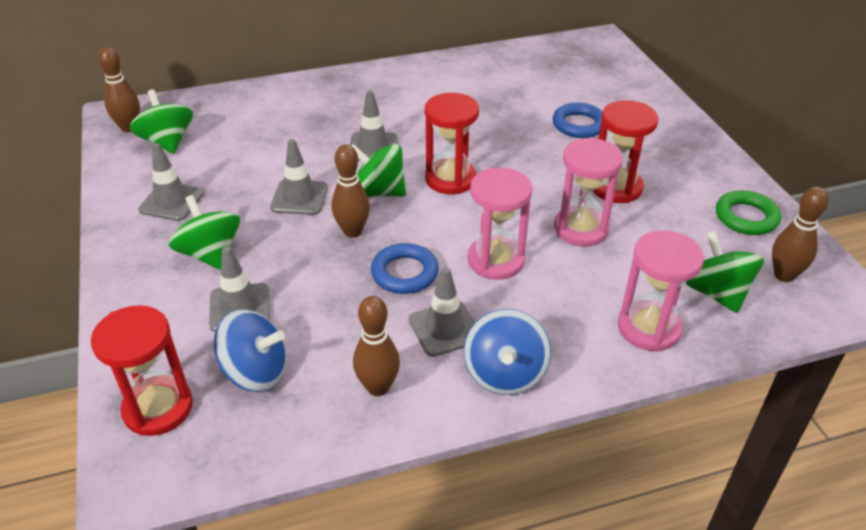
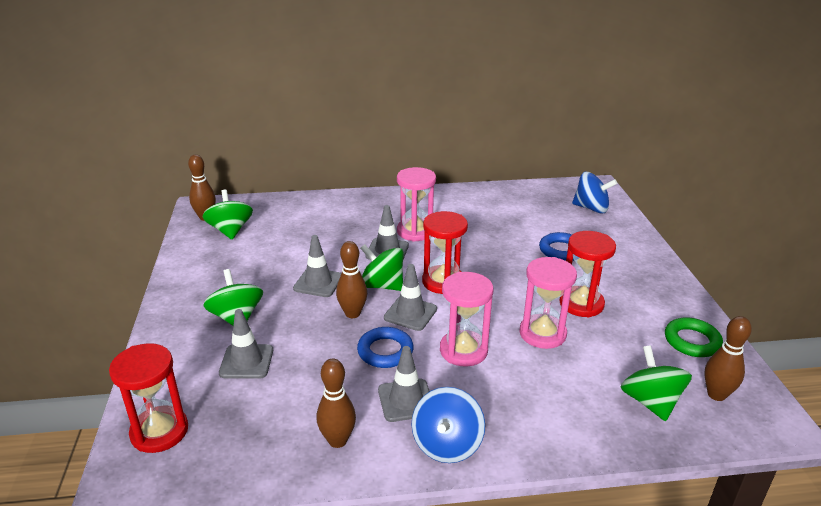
camera: 10 degrees right, 10 degrees down
(171, 202) = (220, 275): grey traffic cone -> grey traffic cone (410, 313)
(256, 372) = (243, 414): blue spinning top -> blue spinning top (591, 208)
(648, 328) = (582, 424): pink hourglass -> pink hourglass (415, 231)

